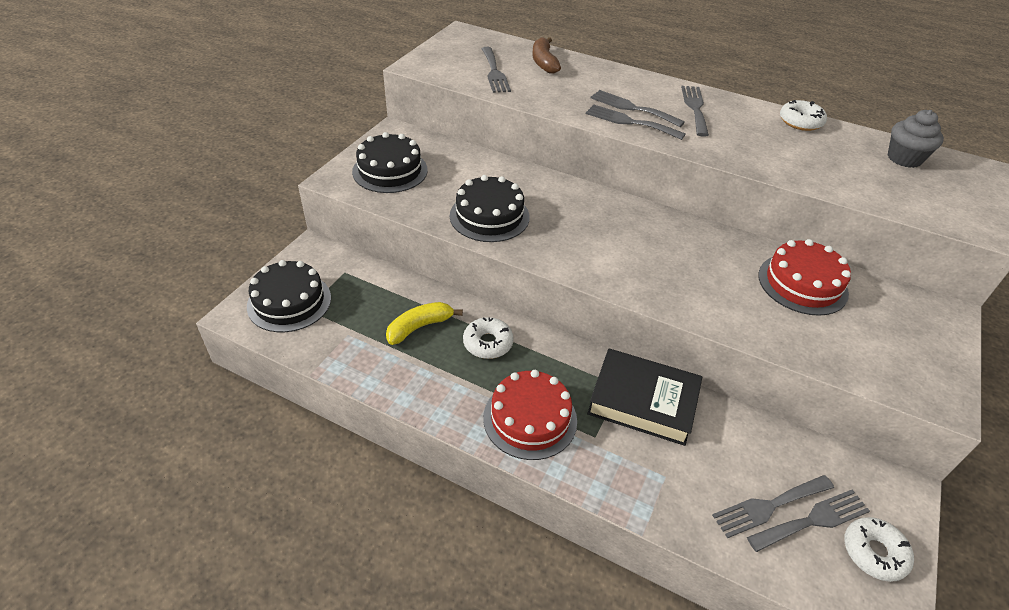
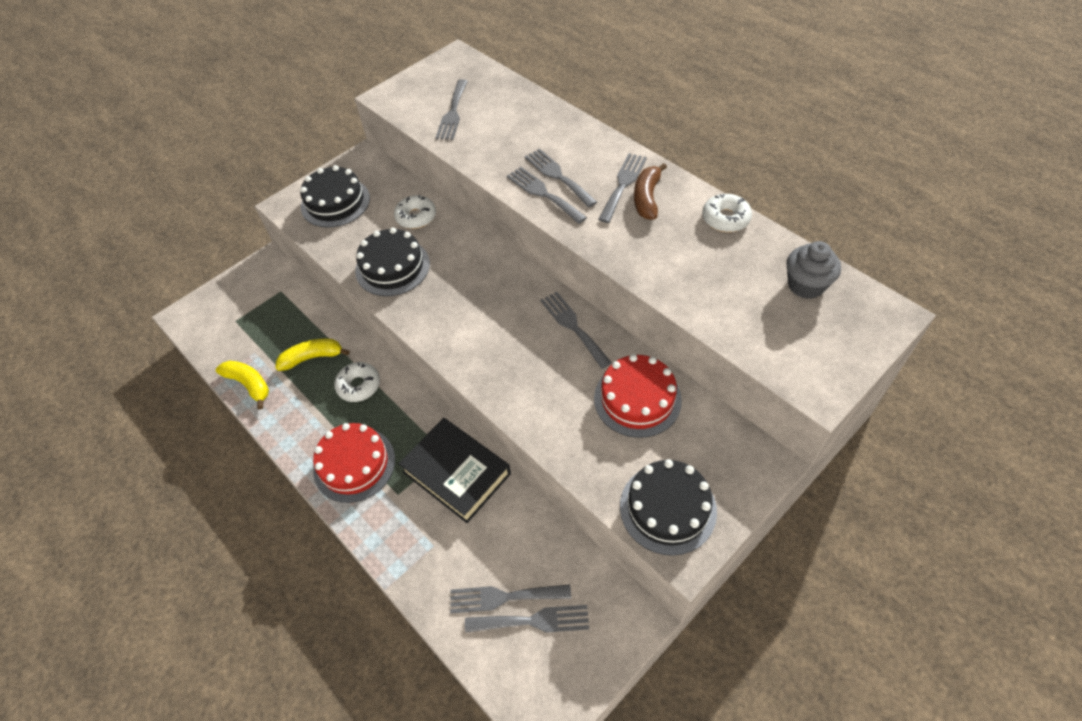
camera: 25 degrees right, 10 degrees up
(289, 302) = (225, 311): black cake -> black cake (667, 508)
(360, 367) = (249, 384): none -> yellow banana
(544, 62) = (509, 105): brown banana -> brown banana (647, 198)
(701, 237) = (573, 326): none -> grey fork
(874, 553) = (567, 665): white donut -> white donut (416, 217)

